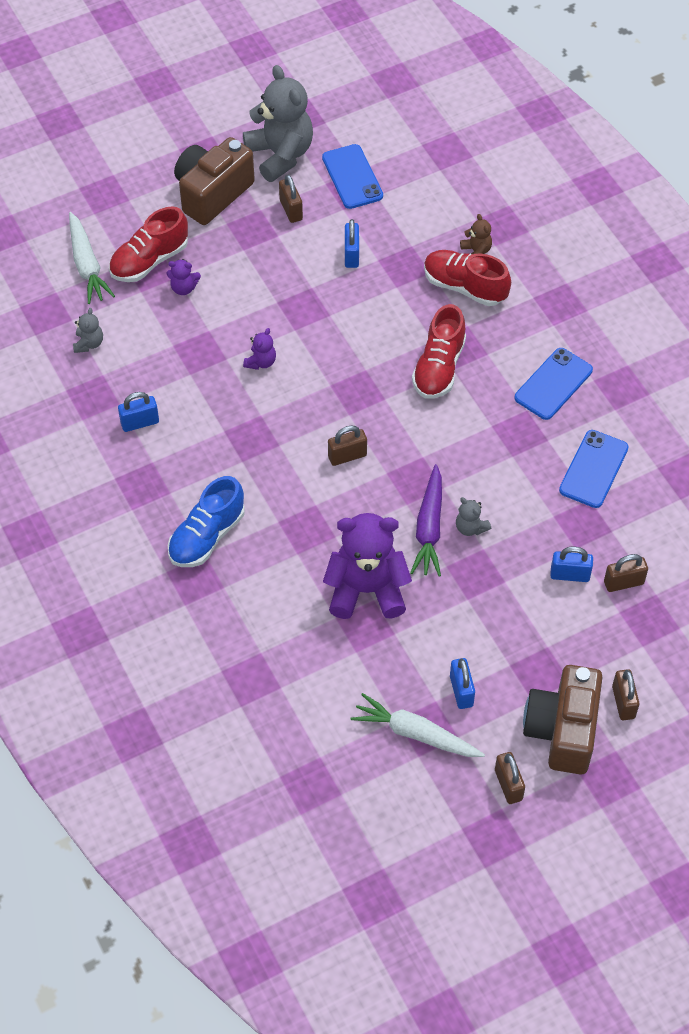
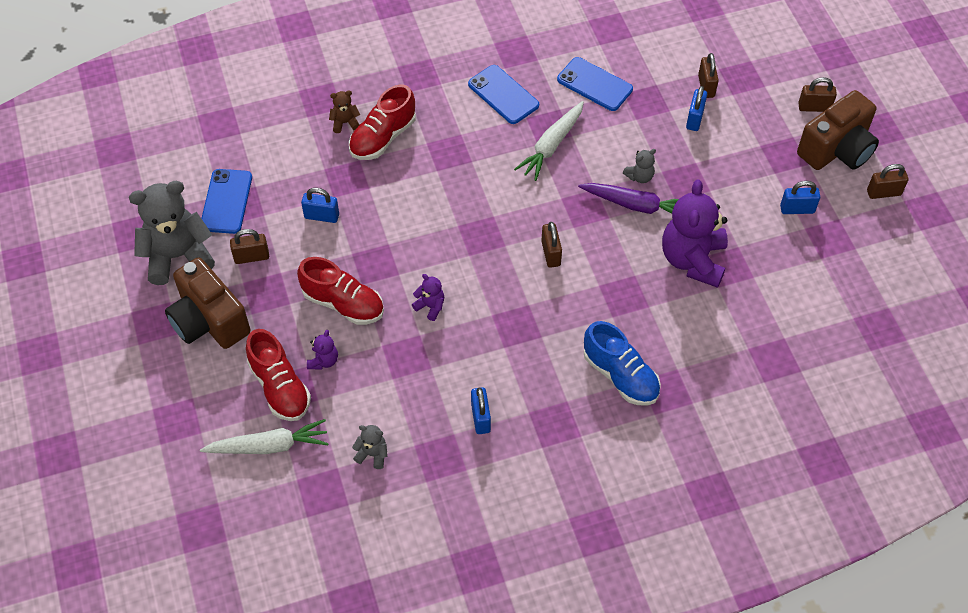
camera: 80 degrees left, 0 degrees up
(352, 177) = (226, 201): blue phone -> blue phone turned 75 degrees counterclockwise
(415, 734) = (835, 247): white carrot -> white carrot (551, 145)
(439, 367) = (468, 171): red shoe -> red shoe (343, 303)
(562, 730) = (837, 150): brown camera -> brown camera turned 60 degrees counterclockwise

